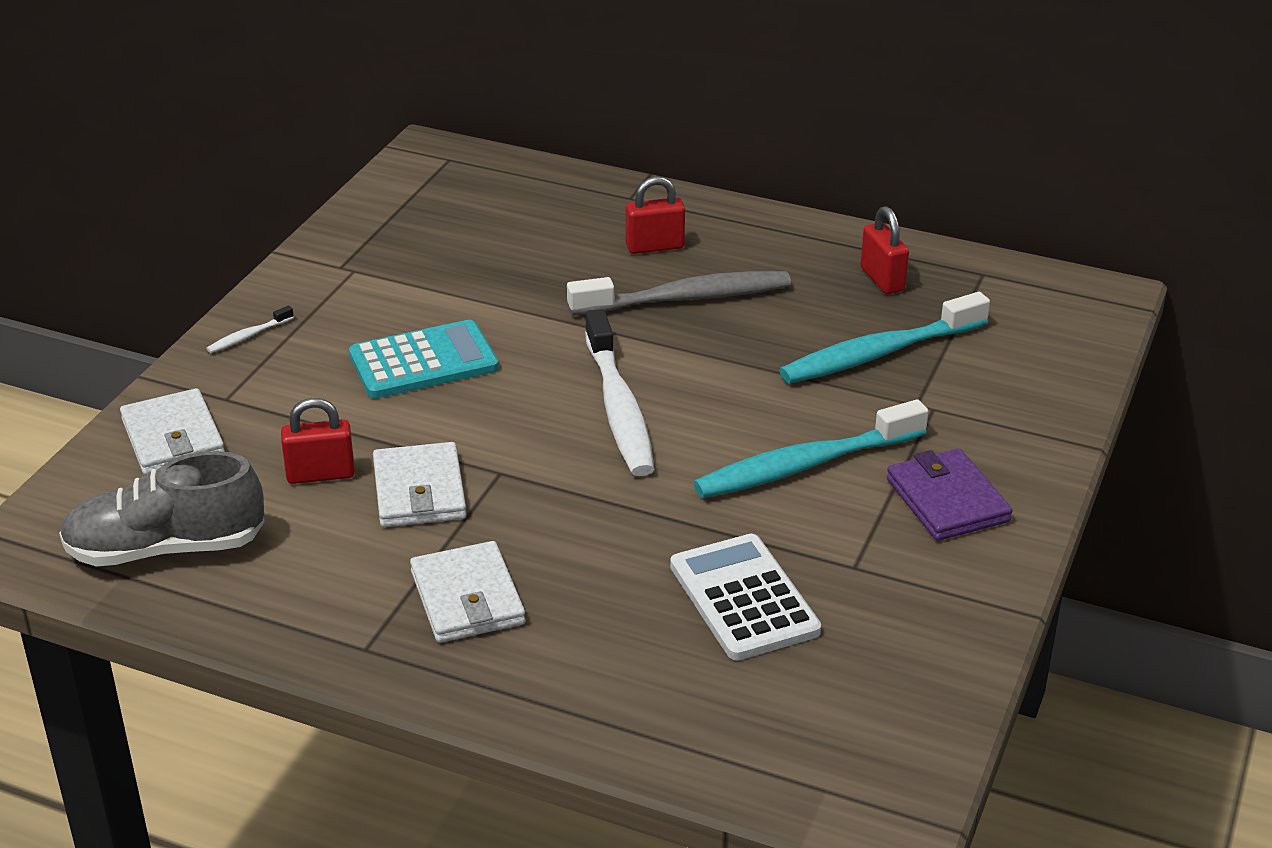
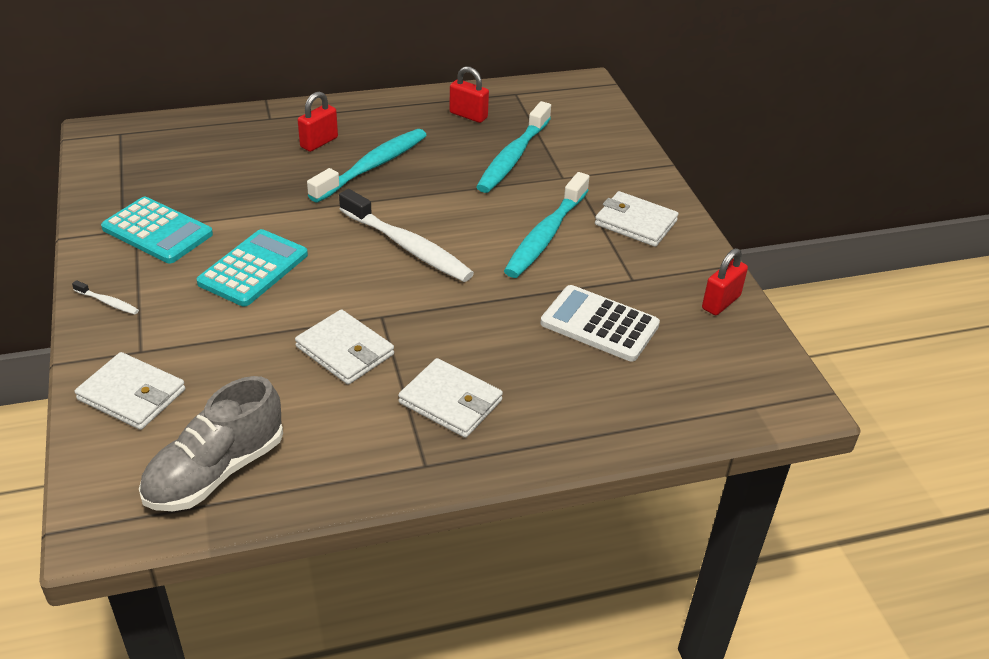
camera: 40 degrees left, 5 degrees up
(248, 336) = (108, 302): white toothbrush -> white toothbrush turned 75 degrees counterclockwise
(320, 474) = (268, 370): red padlock -> red padlock (721, 302)
(372, 281) = (157, 231): none -> turquoise calculator
(686, 298) = (373, 166): grey toothbrush -> turquoise toothbrush
(947, 500) = (635, 223): purple wallet -> white wallet

